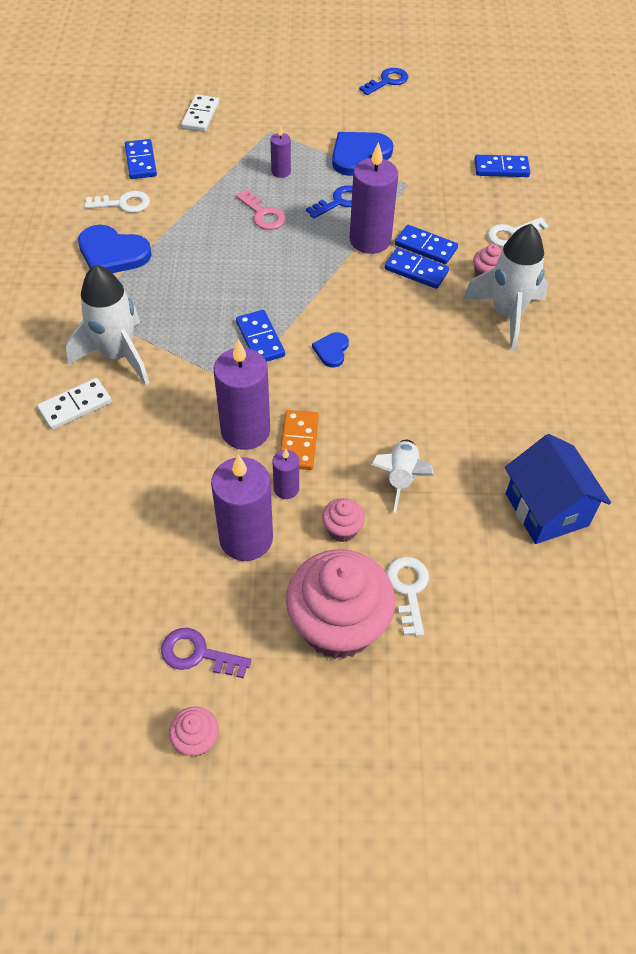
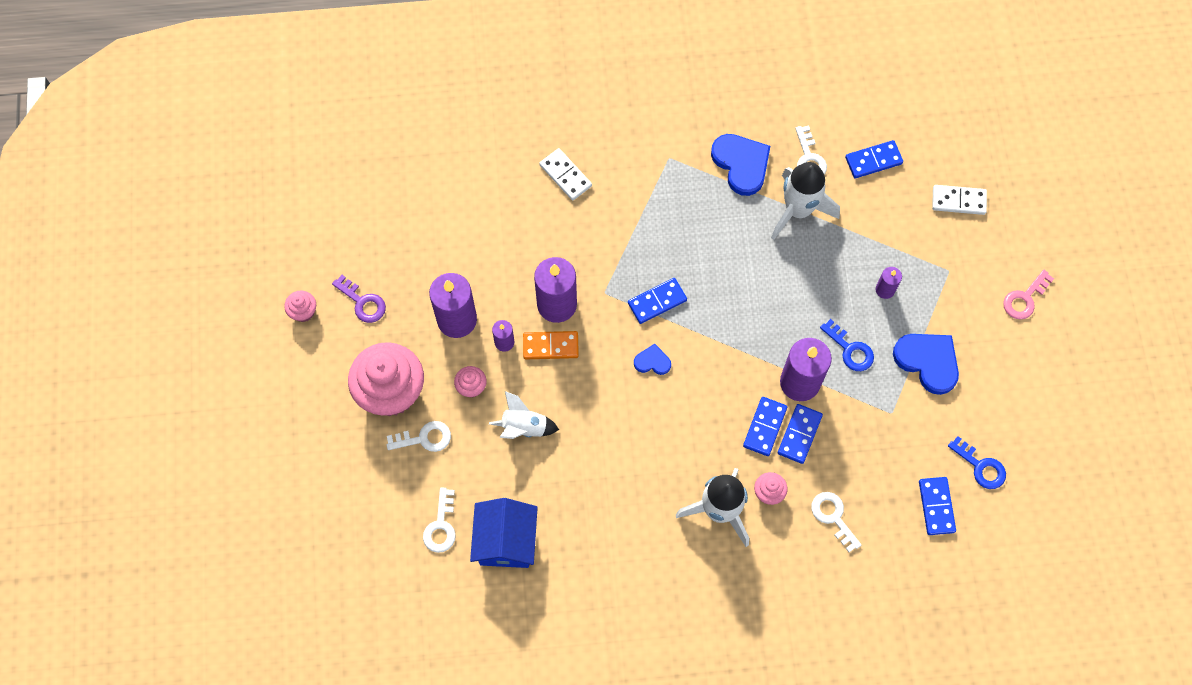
camera: 85 degrees right, 15 degrees up
(112, 253) = (741, 164): blue heart -> blue heart turned 135 degrees clockwise
(118, 355) = (622, 194): white rocket -> white rocket (798, 210)
(198, 654) = (363, 302): purple key -> purple key turned 120 degrees clockwise
(263, 214) = (818, 282): pink key -> pink key (1025, 298)
(387, 81) = (1066, 381): blue key -> blue key (981, 466)
(528, 579) = (441, 526): none -> white key
(546, 510) = (506, 541): blue house -> blue house turned 60 degrees counterclockwise

